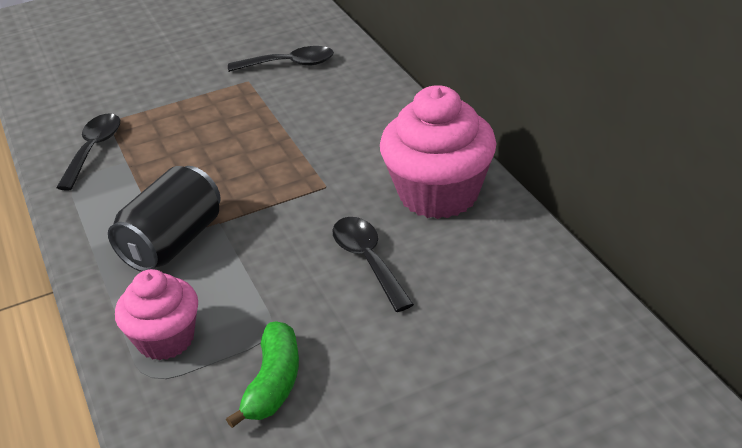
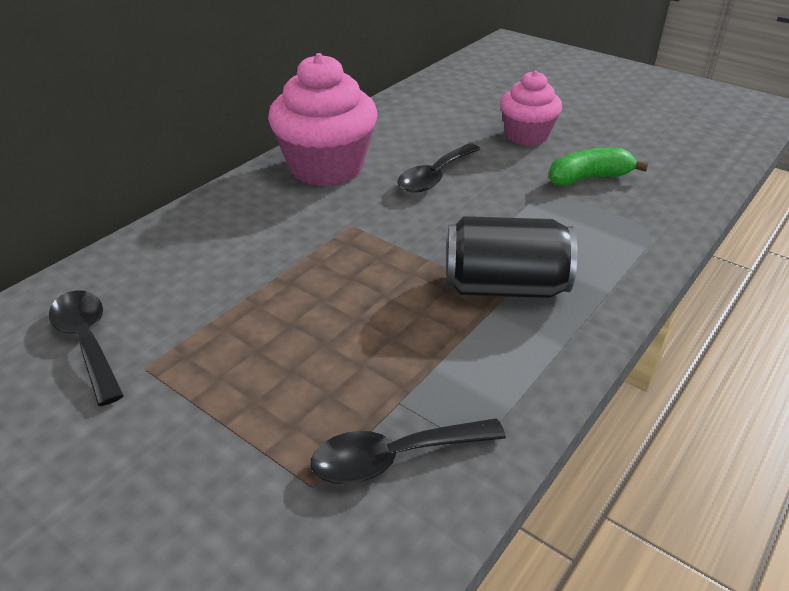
camera: 120 degrees left, 0 degrees up
(165, 339) = (610, 239): pink cupcake -> pink cupcake (526, 135)

